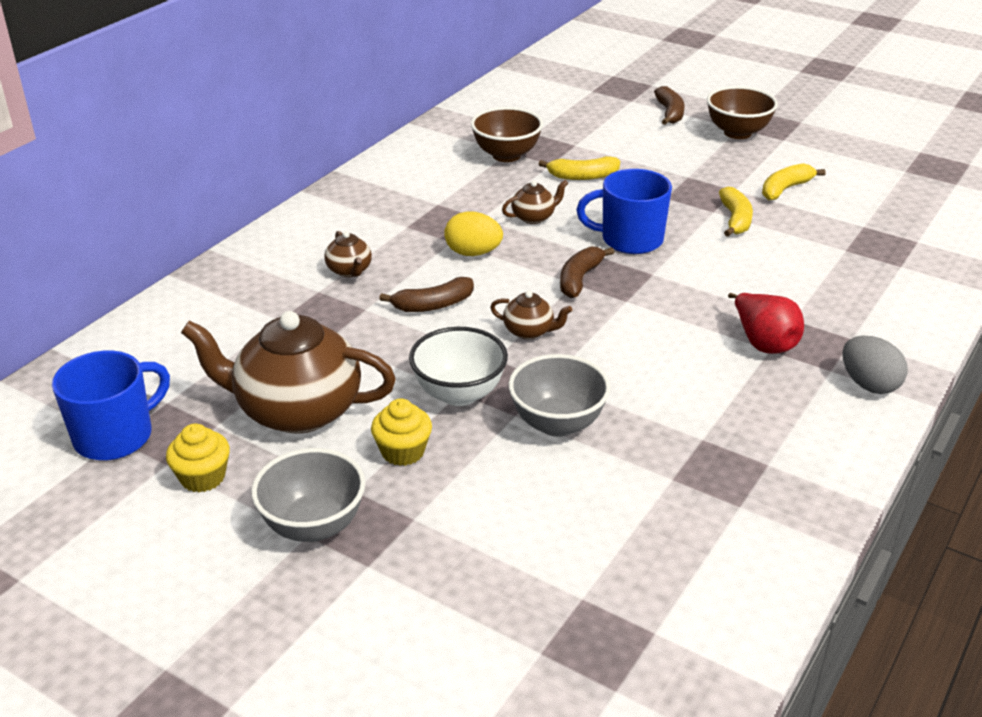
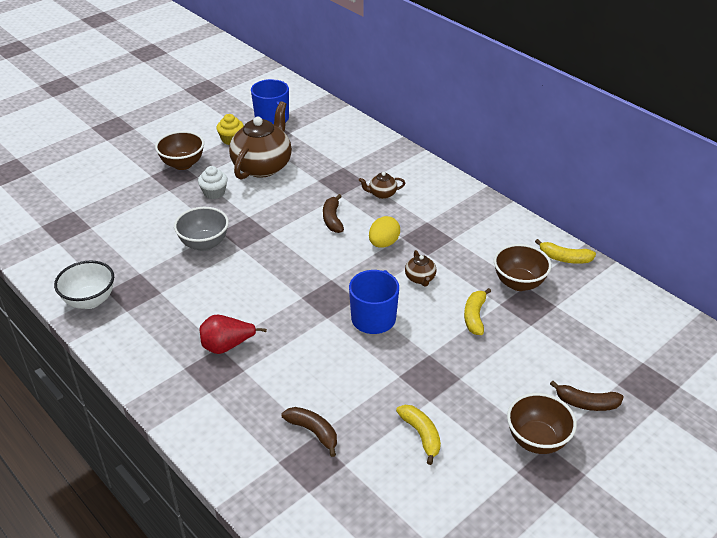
camera: 105 degrees right, 5 degrees up
(313, 525) = (183, 164): grey bowl -> brown bowl
(403, 451) = (214, 193): yellow cupcake -> white cupcake
(459, 394) = (247, 216): white bowl -> white bowl (90, 301)
(529, 331) = (289, 250): brown teapot -> none
(580, 279) = (334, 282): brown banana -> brown banana (313, 432)
(735, 220) = (382, 384): yellow banana -> yellow banana (564, 258)
(869, 384) = (161, 380): grey egg -> none

